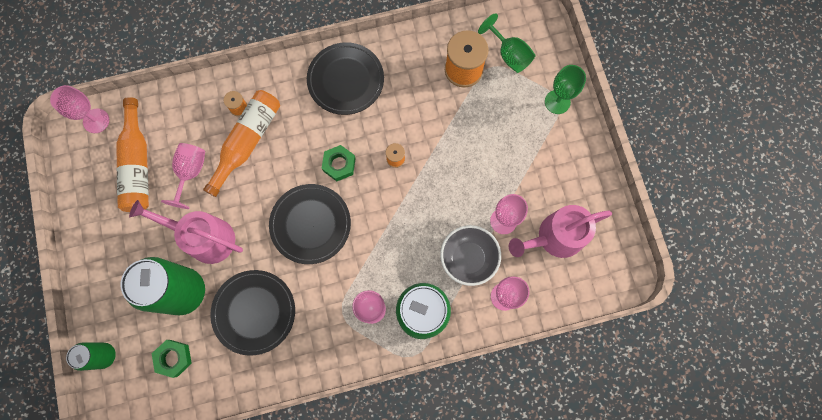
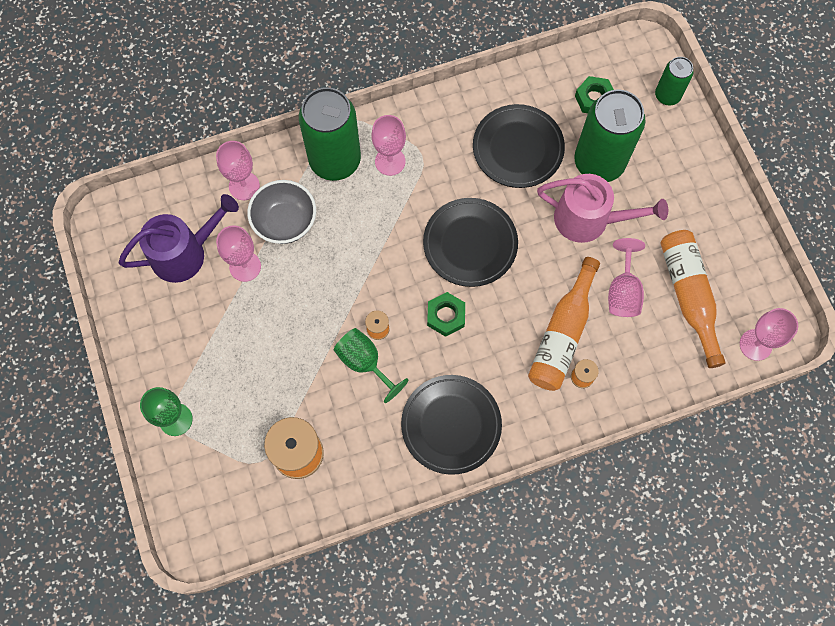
camera: 175 degrees right, 5 degrees down
(509, 54) = (238, 480): green goblet -> green goblet (365, 363)
(555, 237) = (185, 253): pink watering can -> purple watering can

